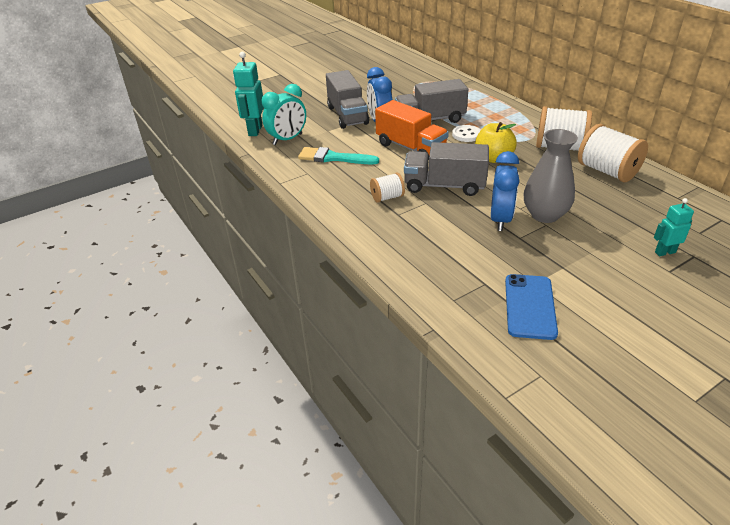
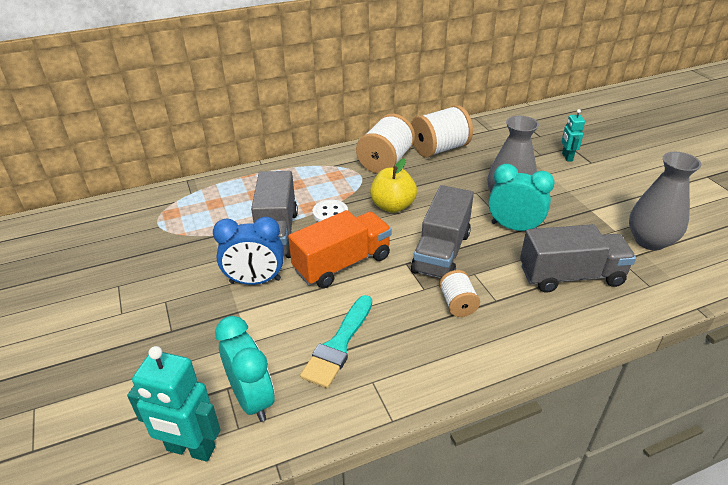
camera: 80 degrees left, 0 degrees up
(347, 115) = (211, 313): grey truck -> grey truck (571, 276)
(500, 219) = (514, 227): blue clock -> turquoise clock
(530, 306) = (650, 241): blue phone -> grey vase

